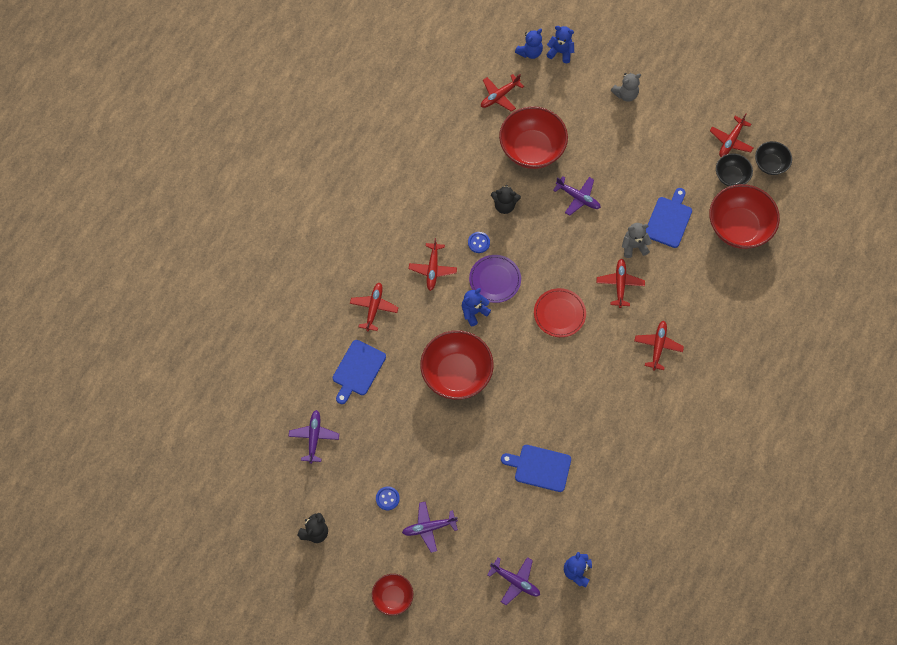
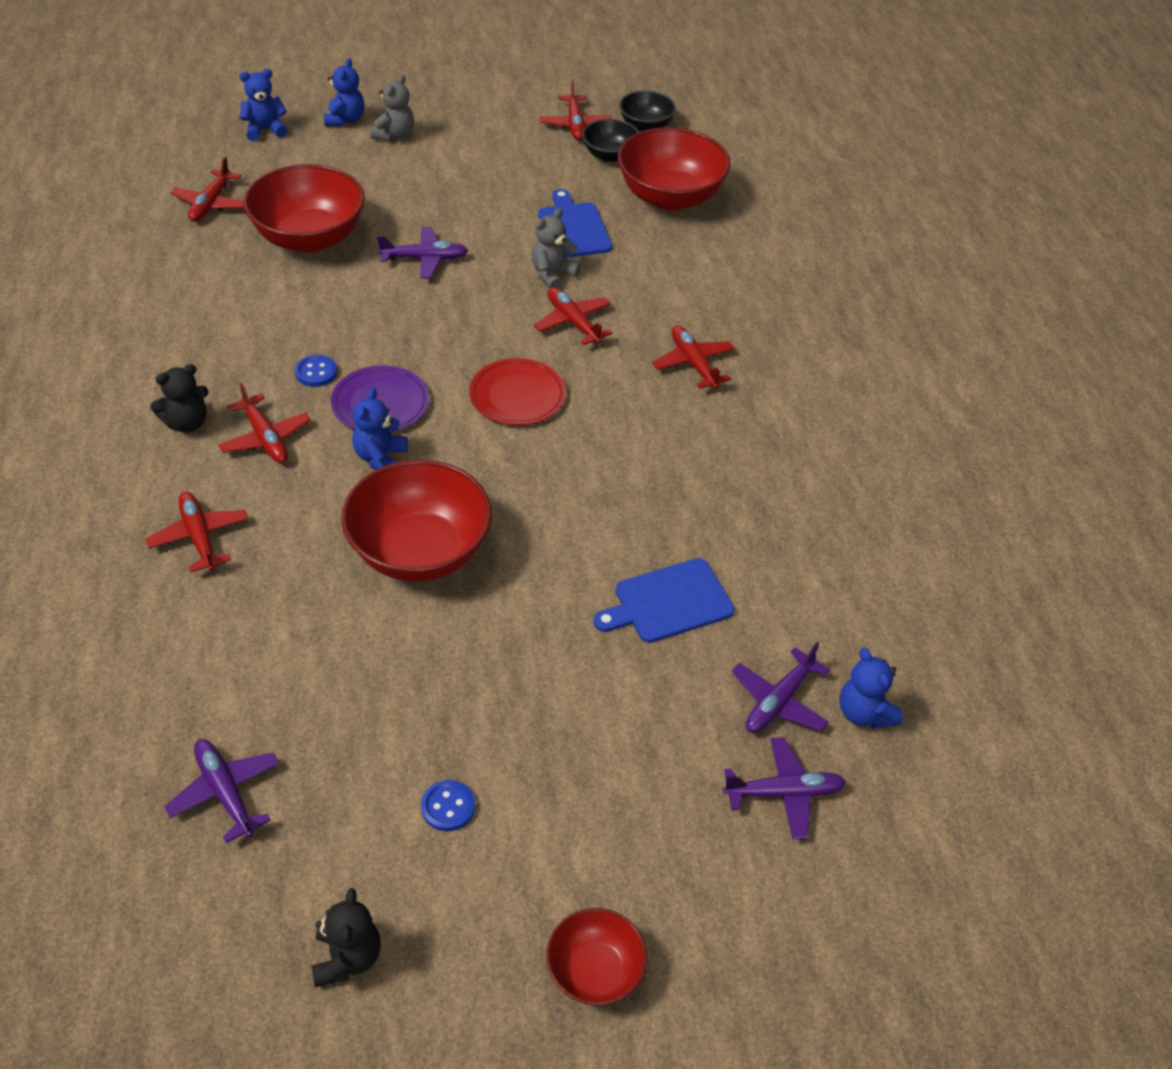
camera: 40 degrees left, 20 degrees down
(358, 370) = (236, 639): blue cutting board -> none
(429, 527) = (563, 806): purple plane -> purple plane (778, 701)
(504, 205) = (320, 313): black teddy bear -> black teddy bear (187, 423)
(530, 52) = (219, 146): blue teddy bear -> blue teddy bear (345, 120)

